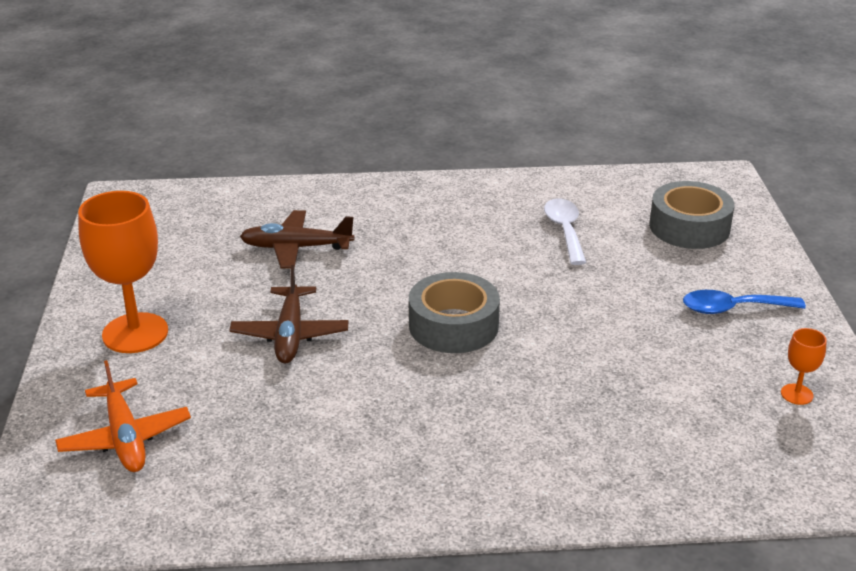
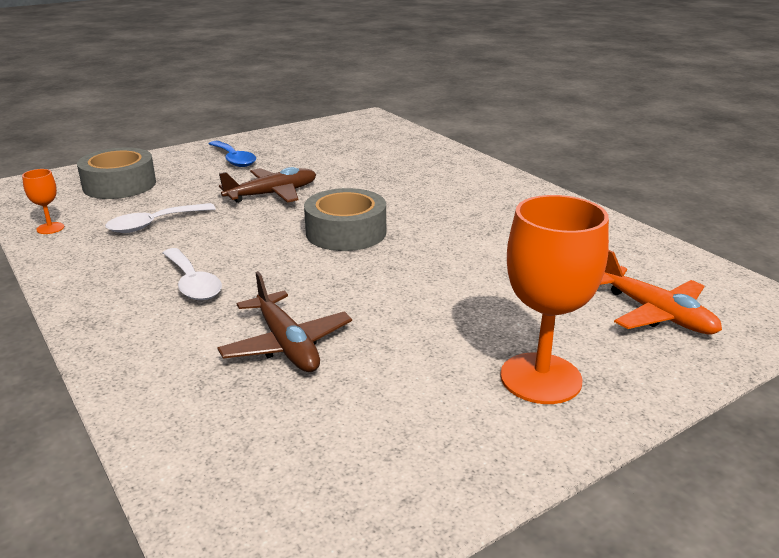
camera: 120 degrees left, 5 degrees down
(125, 438) = (656, 314): orange plane -> orange plane turned 105 degrees clockwise
(290, 334) = (437, 293): brown plane -> brown plane (272, 194)
(427, 230) = (192, 283): none -> white spoon
(796, 394) = (314, 137): orange goblet -> orange goblet (50, 228)

